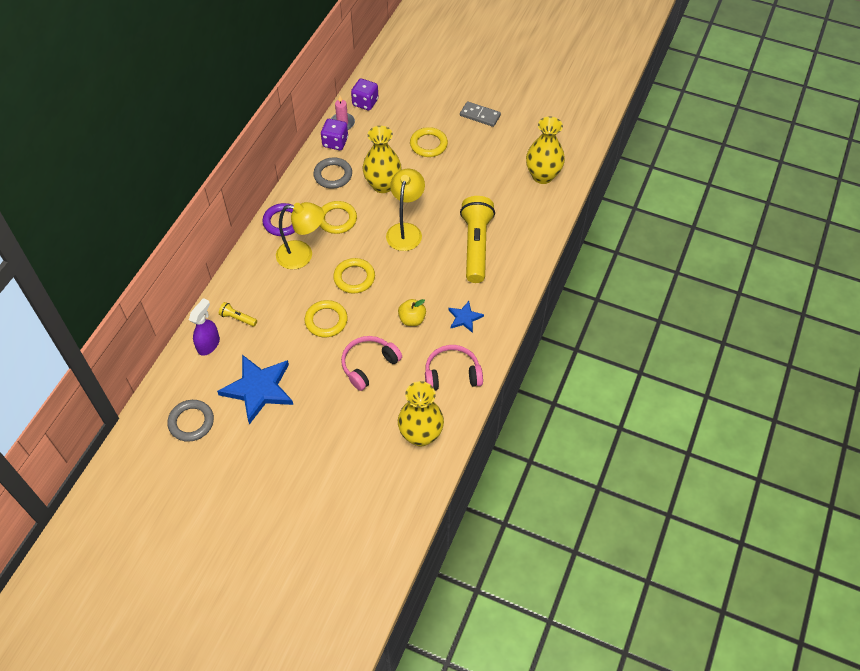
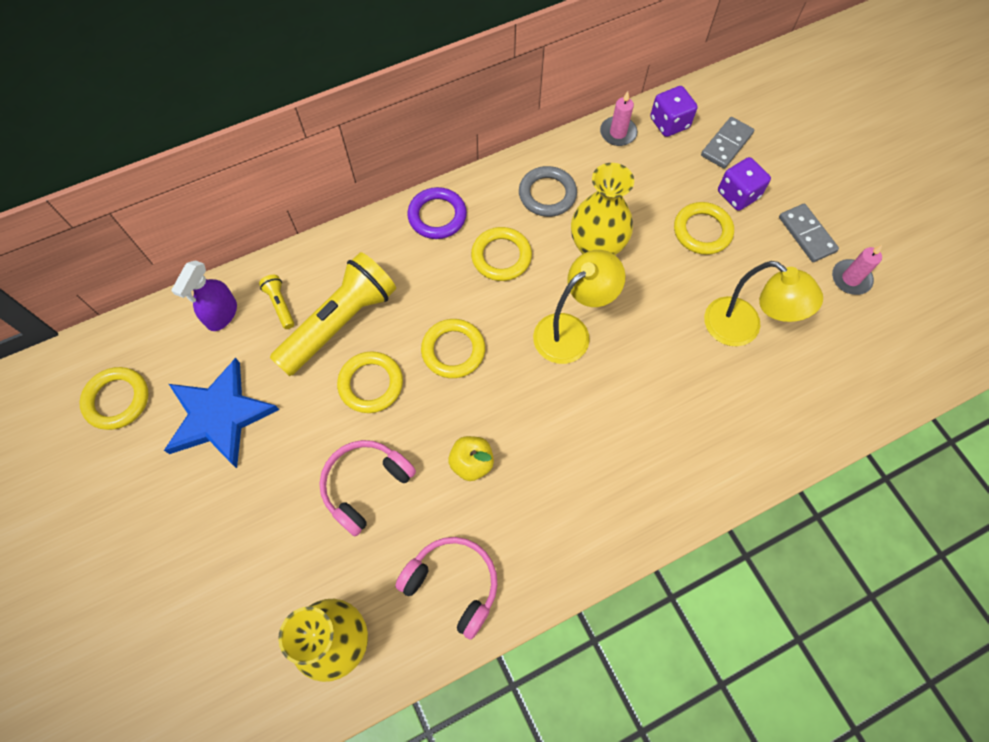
camera: 40 degrees right, 10 degrees up
(191, 422) = (117, 400): grey ring -> yellow ring
(209, 344) = (222, 315): purple spray bottle -> purple spray bottle turned 135 degrees clockwise
(302, 255) = (420, 275): yellow lamp -> yellow lamp (742, 329)
(335, 142) = (587, 153): purple dice -> purple dice (738, 195)
(369, 365) = (365, 486): pink headphones -> pink headphones turned 45 degrees counterclockwise
(404, 96) = (726, 144): none -> grey domino
(464, 318) = (539, 514): blue star -> none
(476, 246) = (643, 419): yellow flashlight -> yellow flashlight (340, 323)
(517, 123) = (850, 279): none -> pink candle
(542, 176) = (823, 381): yellow vase -> none

